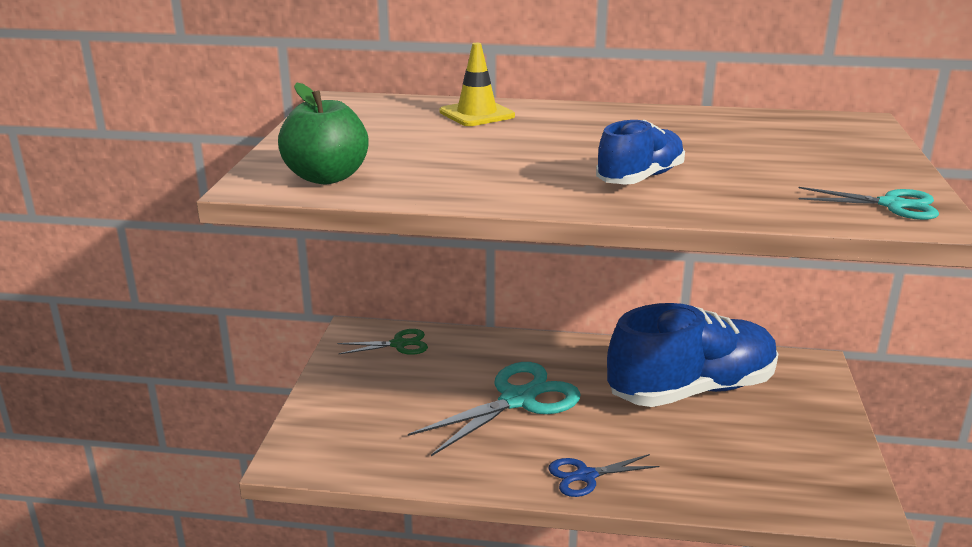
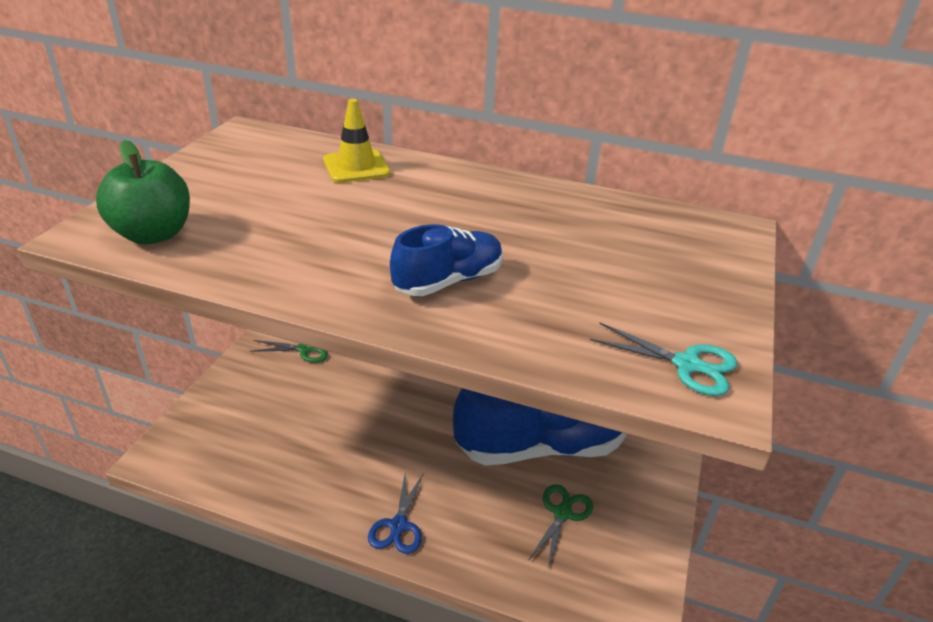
camera: 10 degrees right, 10 degrees up
(518, 400) = (378, 428): turquoise scissors -> none
(585, 476) = (398, 526): blue scissors -> blue scissors turned 75 degrees counterclockwise
(743, 440) = (562, 513): none -> green scissors

